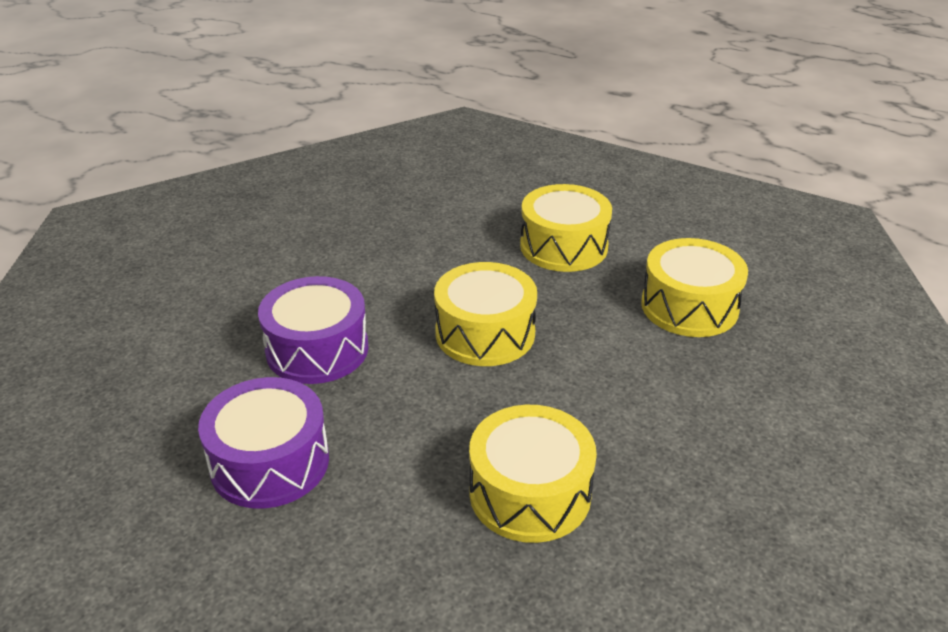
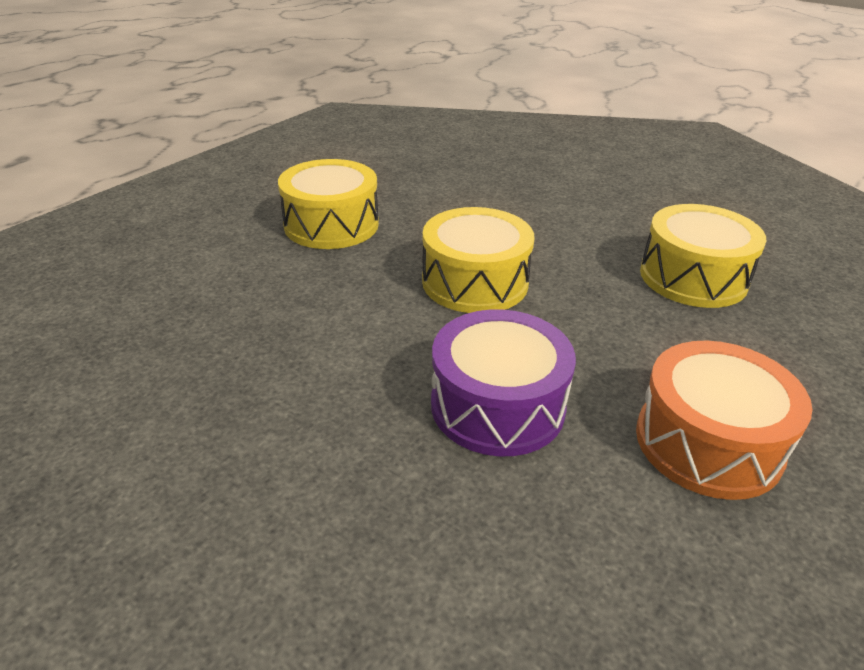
camera: 85 degrees left, 0 degrees up
(270, 462) = (708, 442): purple drum -> orange drum
(689, 306) = (447, 182): yellow drum -> none

